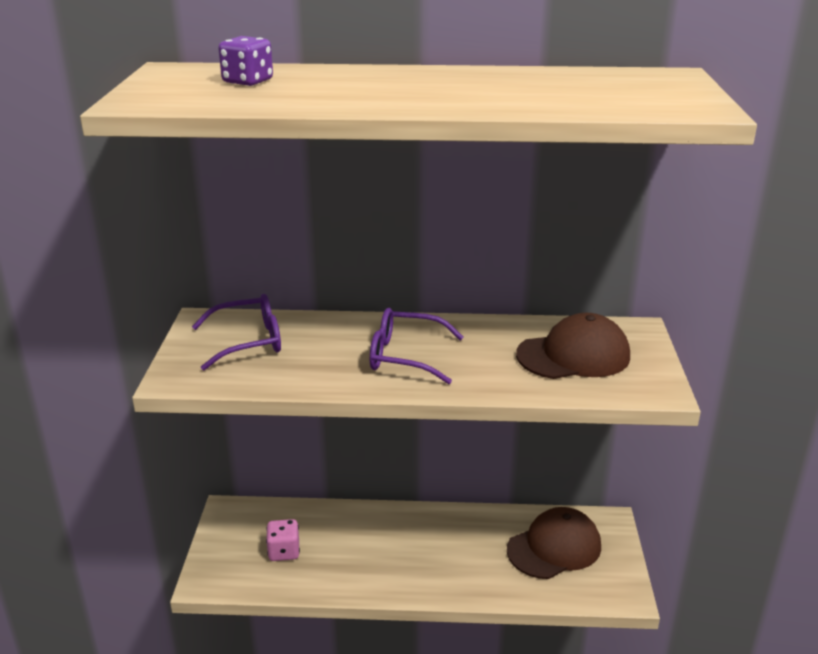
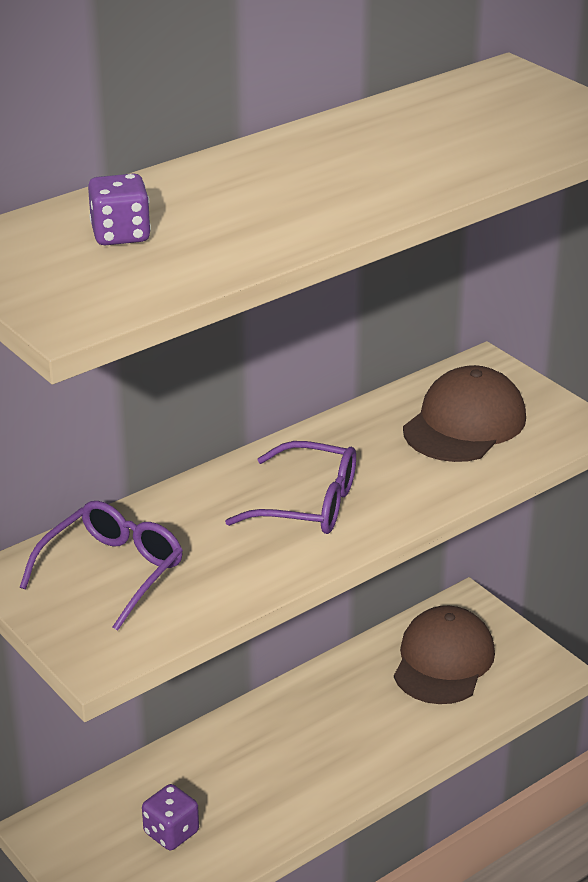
camera: 40 degrees left, 5 degrees up
(284, 551) = (171, 832): pink dice -> purple dice
(405, 356) = (308, 504): purple glasses -> purple glasses turned 135 degrees counterclockwise

